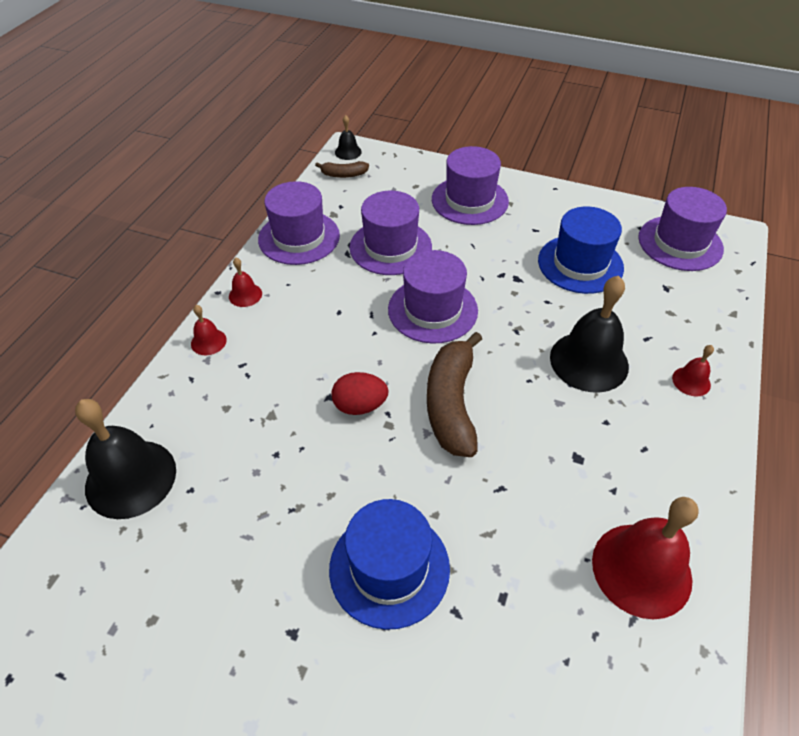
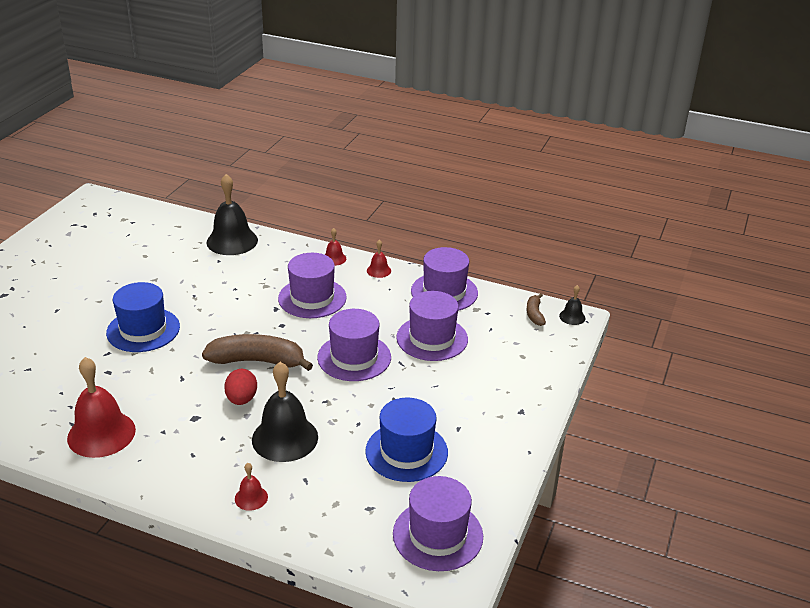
camera: 90 degrees right, 15 degrees down
(360, 406) = (265, 320): red egg -> red egg (241, 399)
(469, 200) = (502, 388): purple hat -> purple hat (312, 298)

